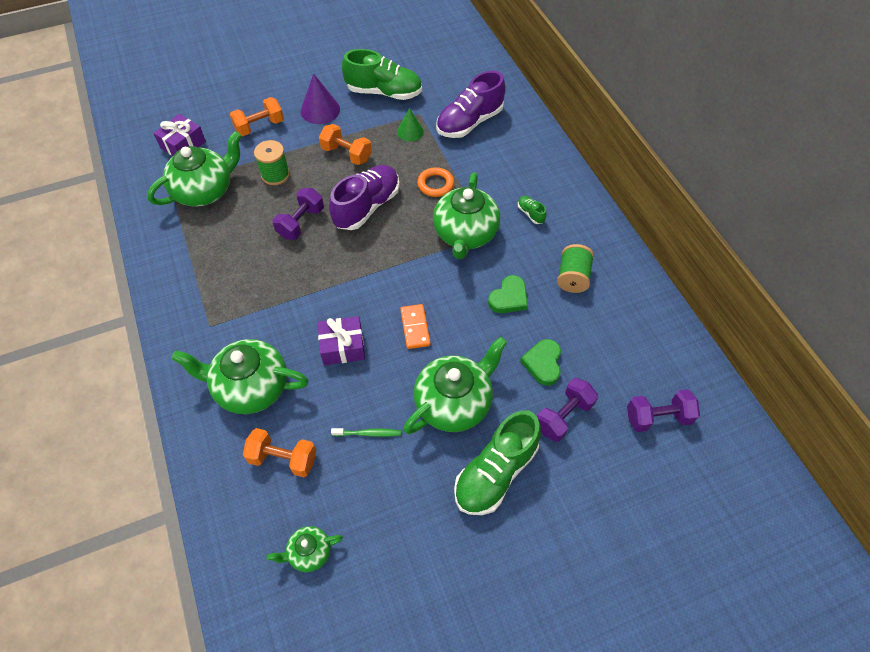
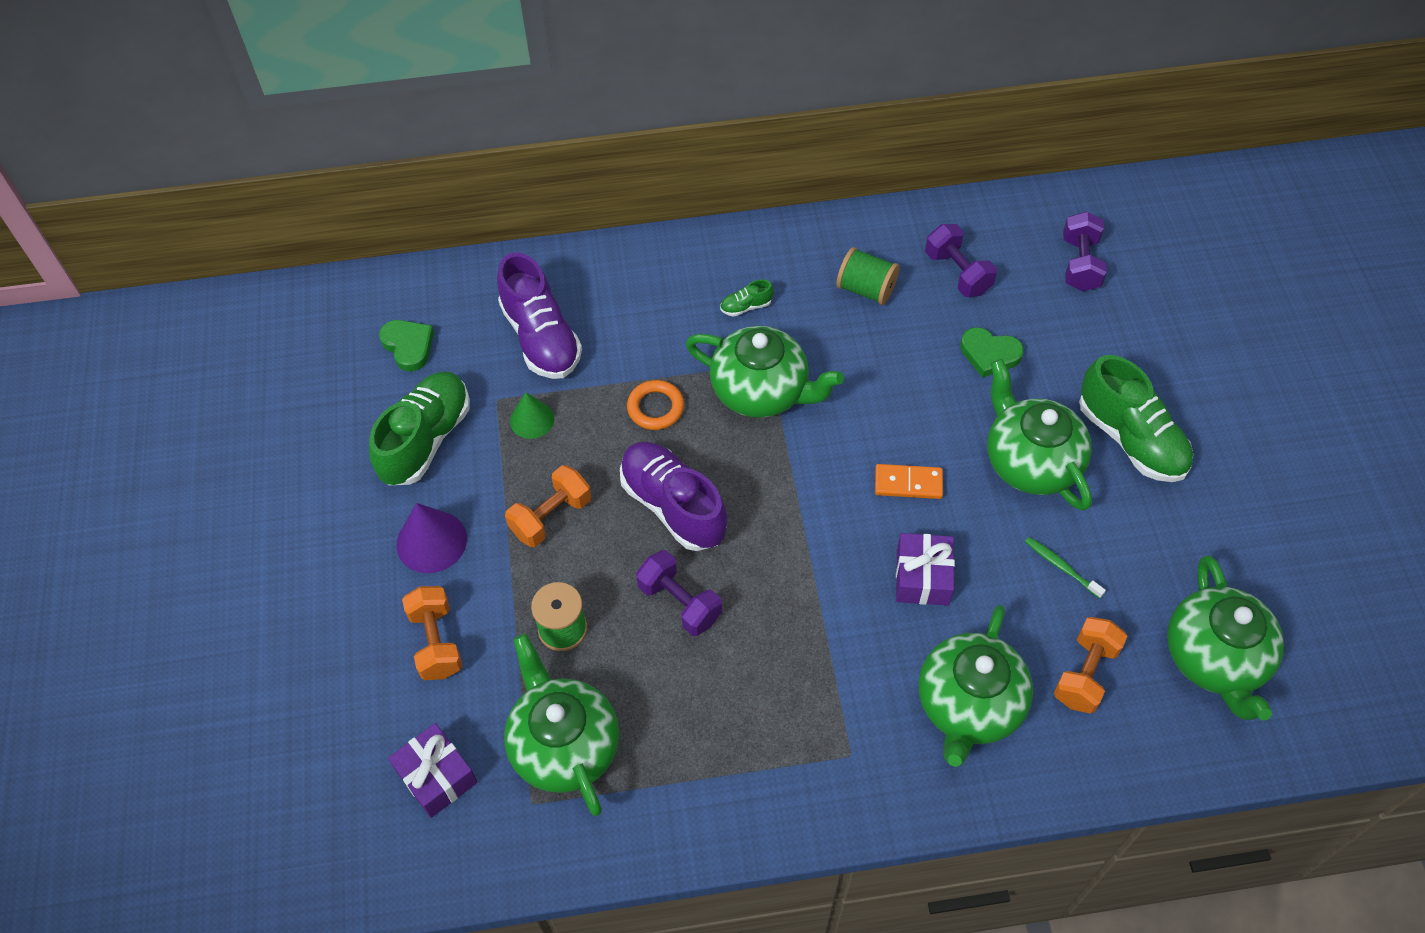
camera: 75 degrees left, 0 degrees up
(309, 552) = (1215, 658): green teapot -> green teapot, size x1.98
(368, 433) = (1061, 567): green toothbrush -> green toothbrush turned 60 degrees counterclockwise
(509, 298) = (882, 366): green heart -> green heart (408, 346)
(563, 416) = (1066, 352): purple dumbbell -> purple dumbbell (957, 273)

